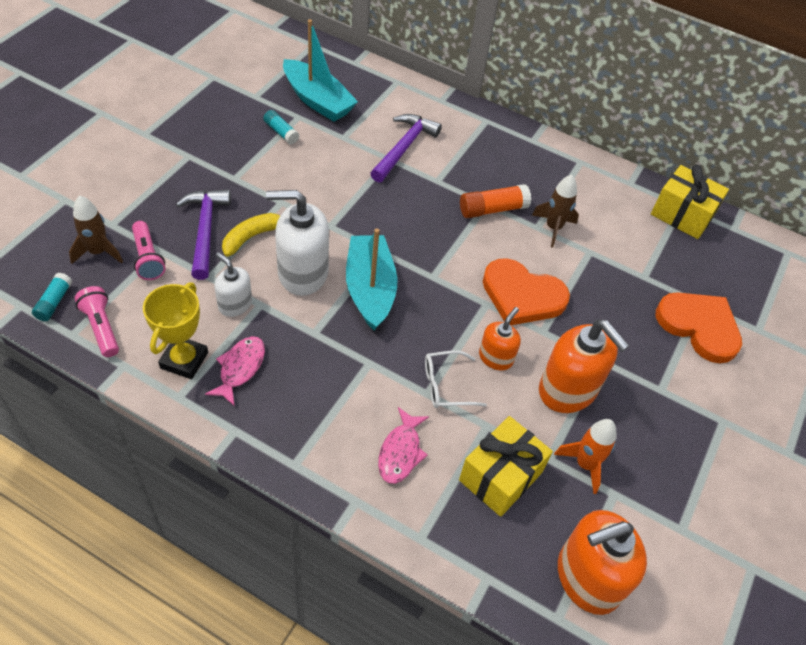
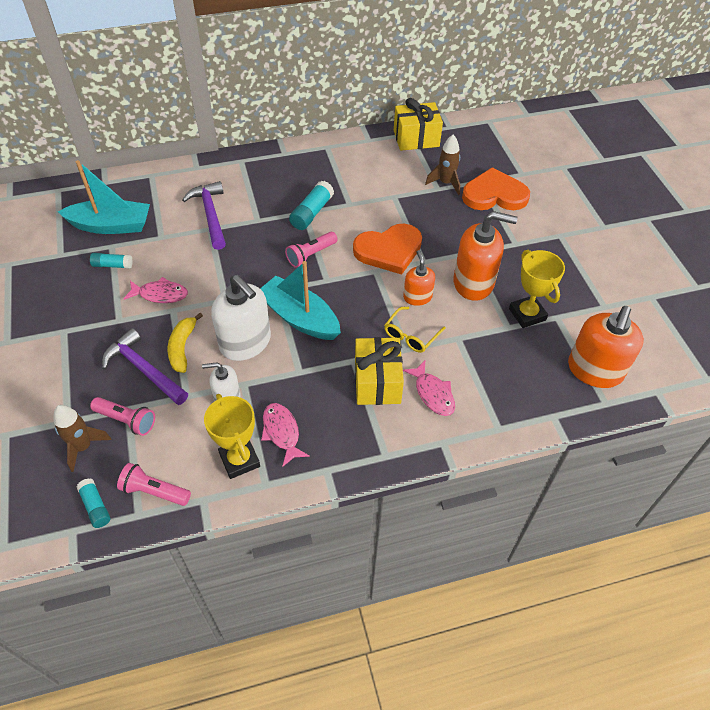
camera: 40 degrees left, 0 degrees up
(287, 182) = (160, 294): none -> pink fish
(302, 273) = (245, 342): white soap dispenser -> white soap dispenser turned 90 degrees counterclockwise
(446, 245) = (311, 255): none -> pink flashlight
(446, 385) = (411, 335): white glasses -> yellow glasses
(492, 209) = (312, 213): orange glue stick -> turquoise glue stick
(500, 476) = (496, 358): yellow gift -> yellow gift (377, 382)
(553, 228) = (359, 198): brown rocket -> brown rocket (445, 183)
(585, 464) = (527, 314): orange rocket -> yellow trophy

